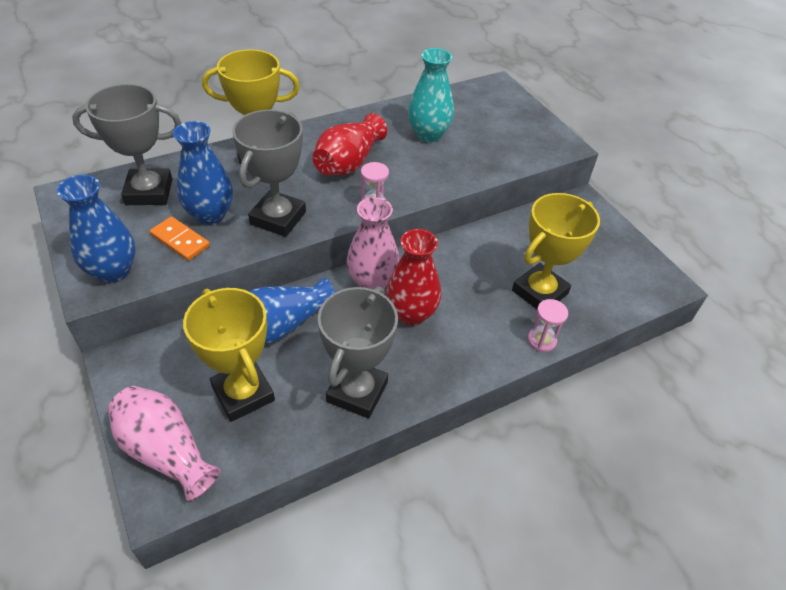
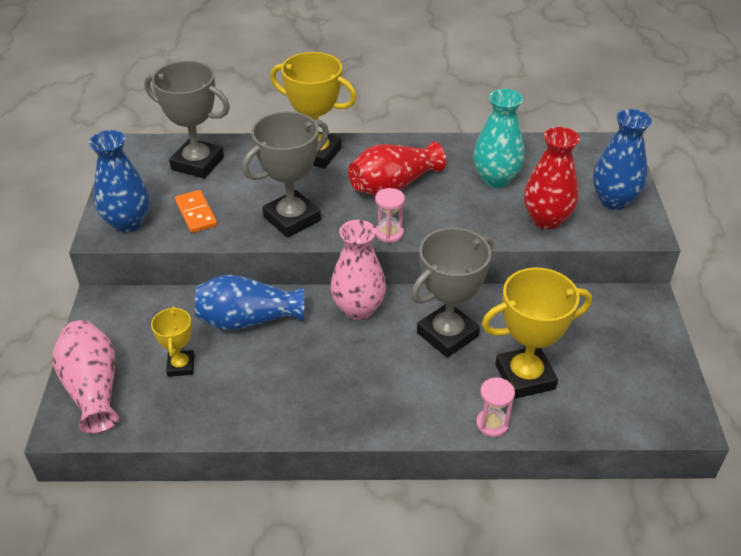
camera: 30 degrees right, 5 degrees down
(210, 215) = (235, 198): blue vase -> blue vase (613, 200)
(243, 393) = (181, 366): yellow trophy -> yellow trophy, size x0.55
(357, 392) = (278, 402): grey trophy -> grey trophy (447, 334)
(411, 314) = (376, 351): red vase -> red vase (546, 219)

